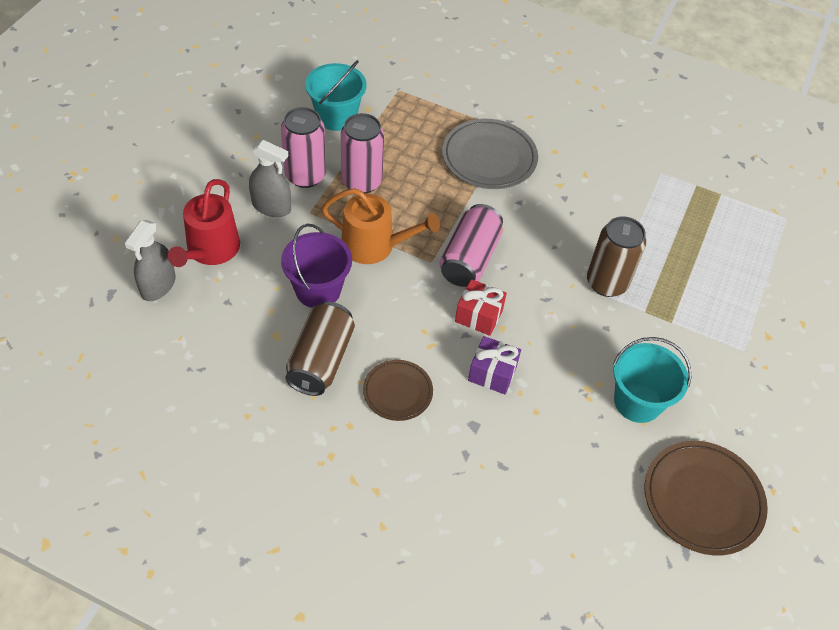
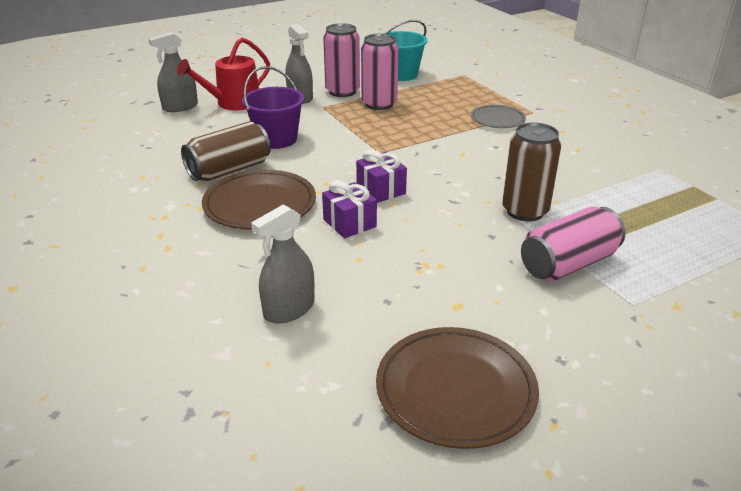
camera: 40 degrees right, 20 degrees down
(374, 245) = (347, 133): orange watering can -> none
(398, 392) = (260, 205): brown plate -> brown plate, size x1.65
(469, 258) = (413, 160): pink can -> pink can (568, 264)
(478, 316) = (381, 190): red gift -> purple gift
(489, 158) = (497, 120): grey plate -> grey plate, size x0.60
(538, 496) = (289, 309): none -> grey spray bottle
(637, 401) = (466, 291): turquoise bucket -> none

